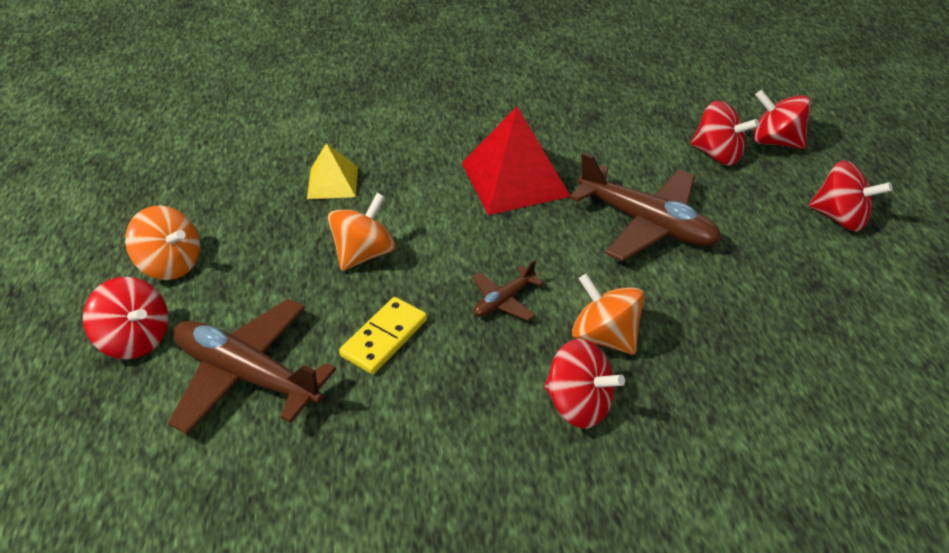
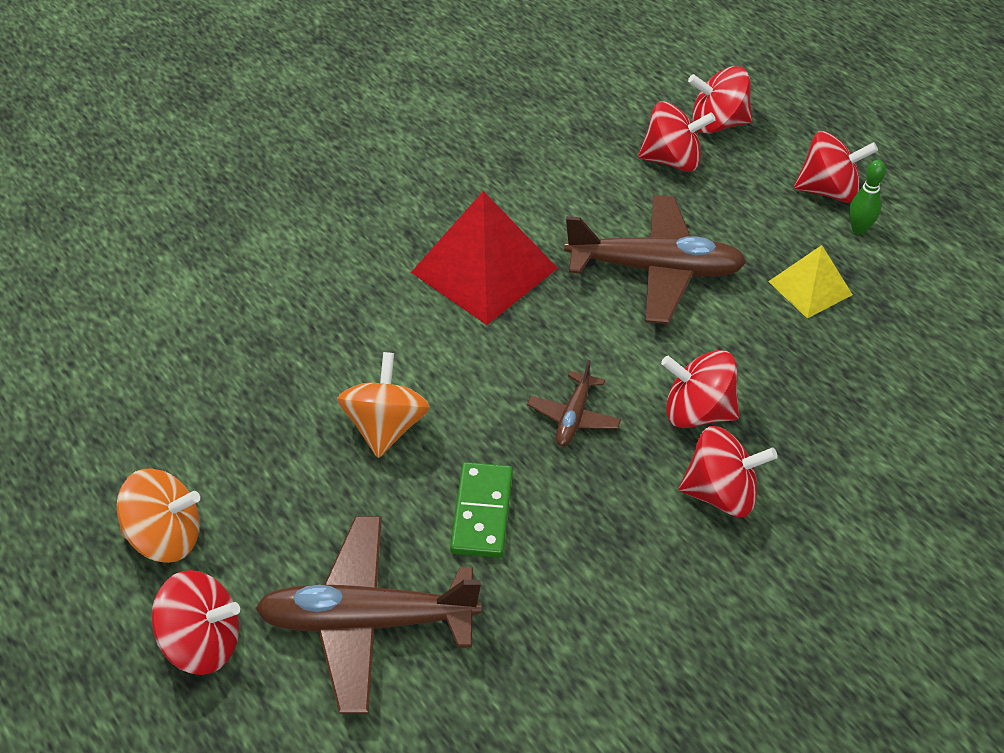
camera: 30 degrees left, 5 degrees up
(332, 182) = (279, 355): yellow pyramid -> yellow pyramid (810, 288)
(384, 338) = (482, 512): yellow domino -> green domino
(605, 336) = (697, 412): orange spinning top -> red spinning top
(848, 254) = (858, 229): none -> green bowling pin

